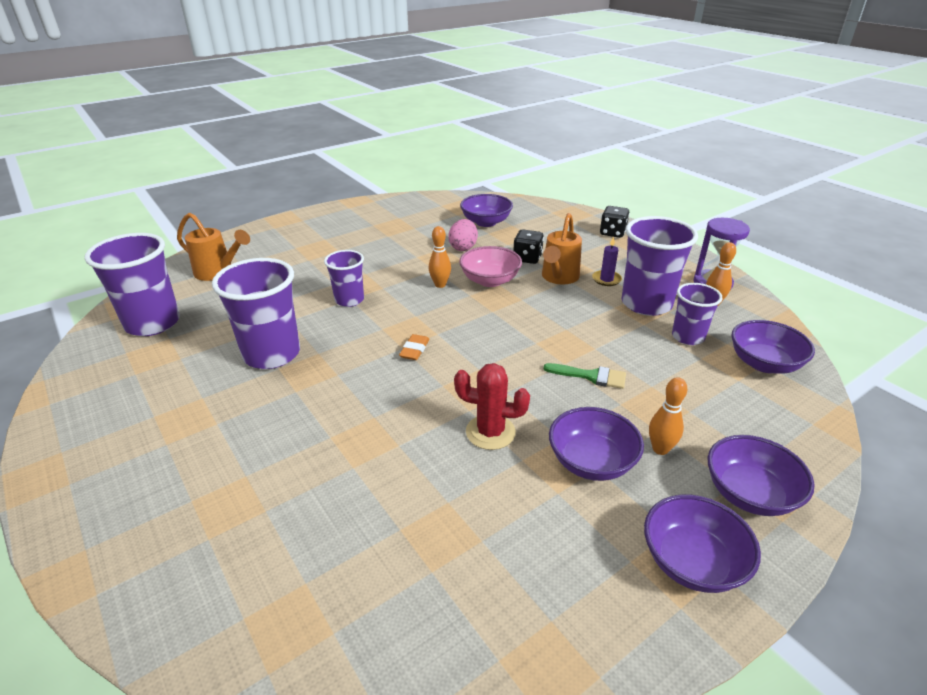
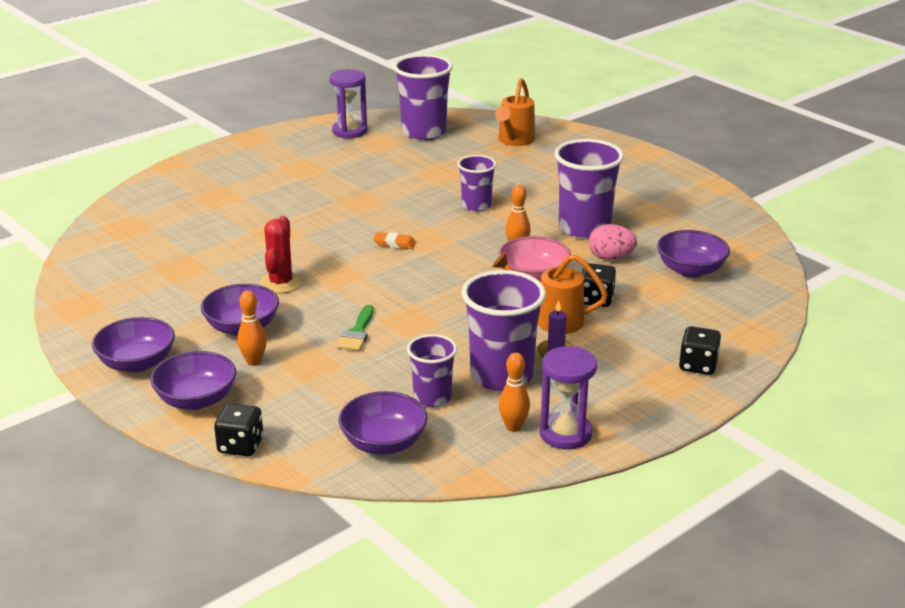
camera: 85 degrees right, 5 degrees down
(101, 378) = (349, 131): none -> purple hourglass
(272, 354) = (383, 184): purple cup -> purple cup (584, 228)
(814, 453) = (240, 446): none -> black dice

